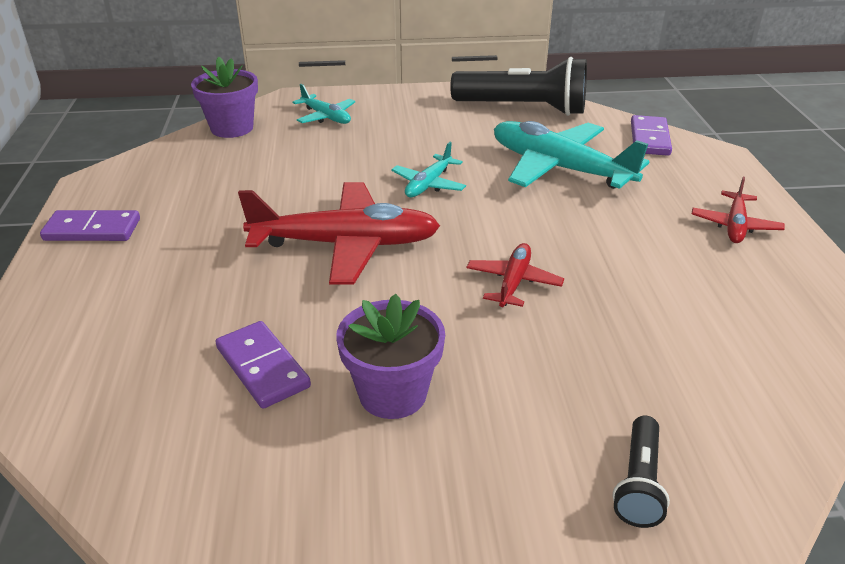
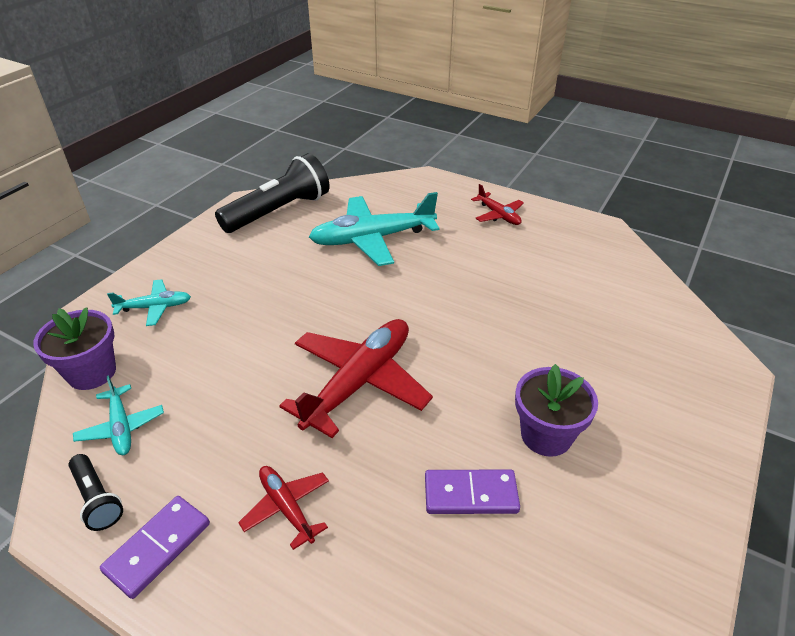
camera: 55 degrees left, 5 degrees up
(428, 184) = (325, 303): turquoise plane -> turquoise plane (121, 427)
(513, 282) = (477, 324): red plane -> red plane (287, 507)
(638, 483) = (678, 371): black flashlight -> black flashlight (97, 499)
(649, 138) = (380, 188): purple domino -> none

